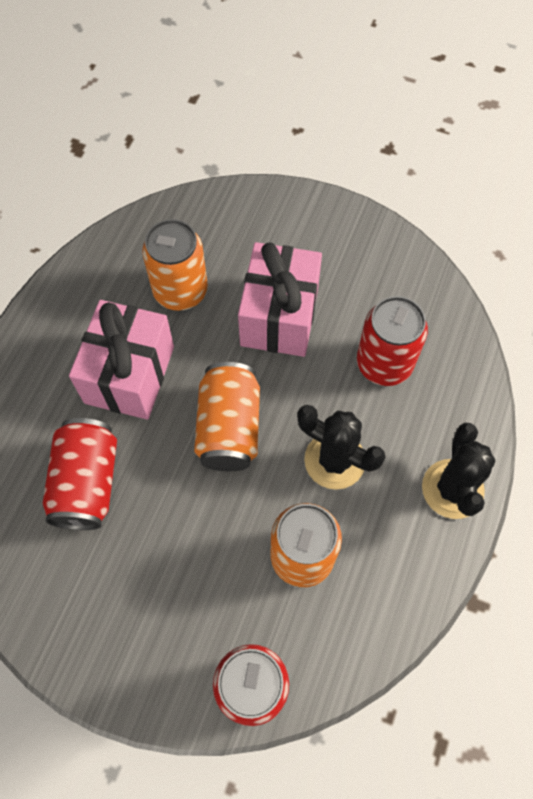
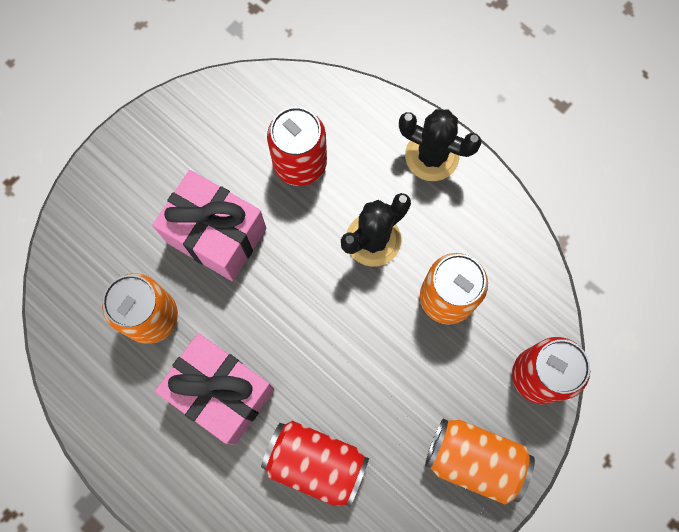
camera: 70 degrees left, 10 degrees up
(229, 428) = (310, 319): orange can -> orange can (474, 460)

